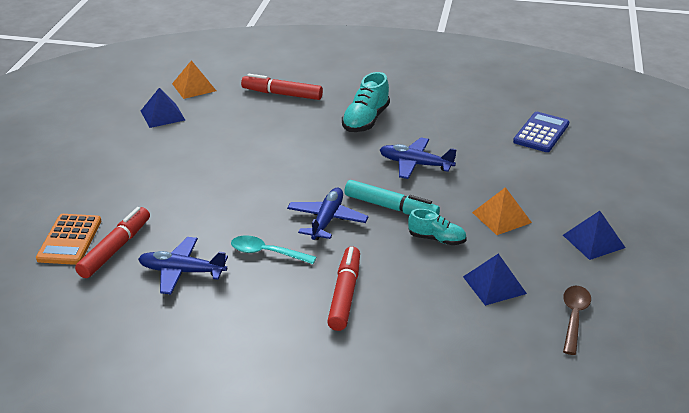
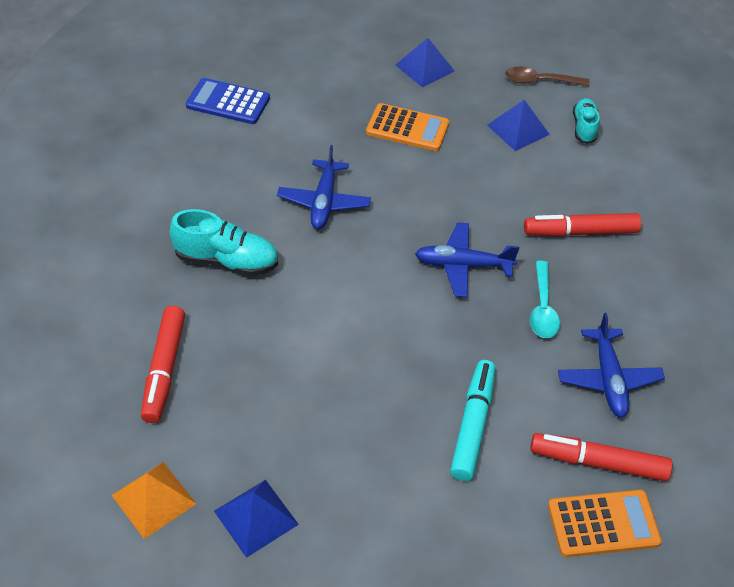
camera: 105 degrees left, 15 degrees up
(391, 207) = (419, 214): turquoise marker -> turquoise marker (473, 425)
(437, 239) = (463, 173): turquoise shoe -> turquoise shoe (584, 127)
(501, 217) = (407, 128): orange pyramid -> orange calculator

